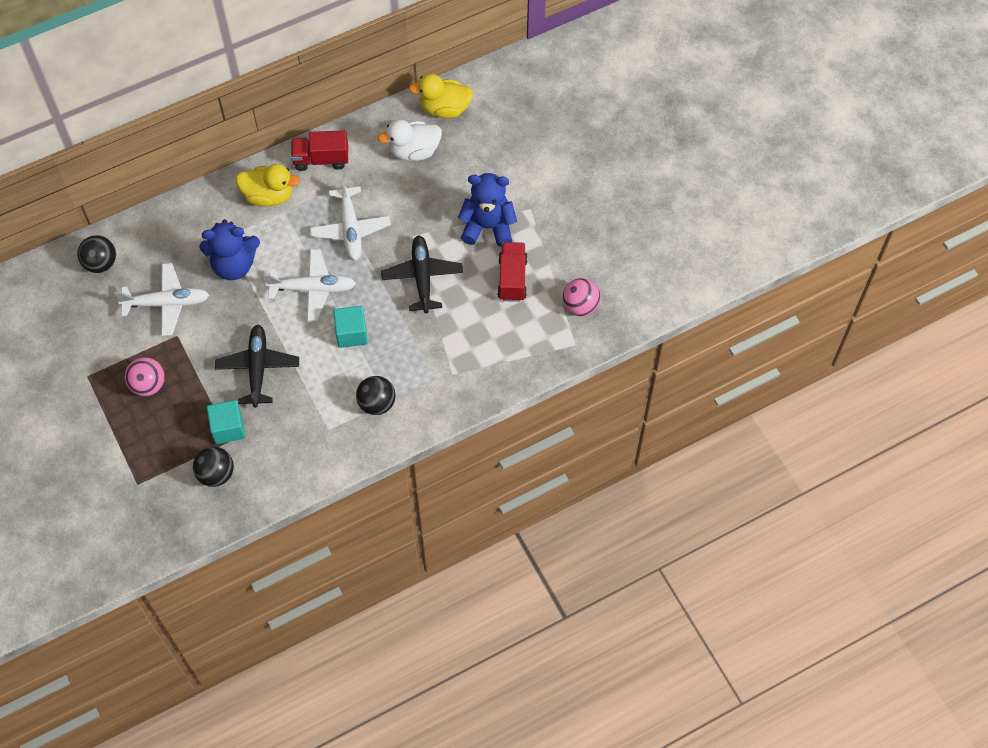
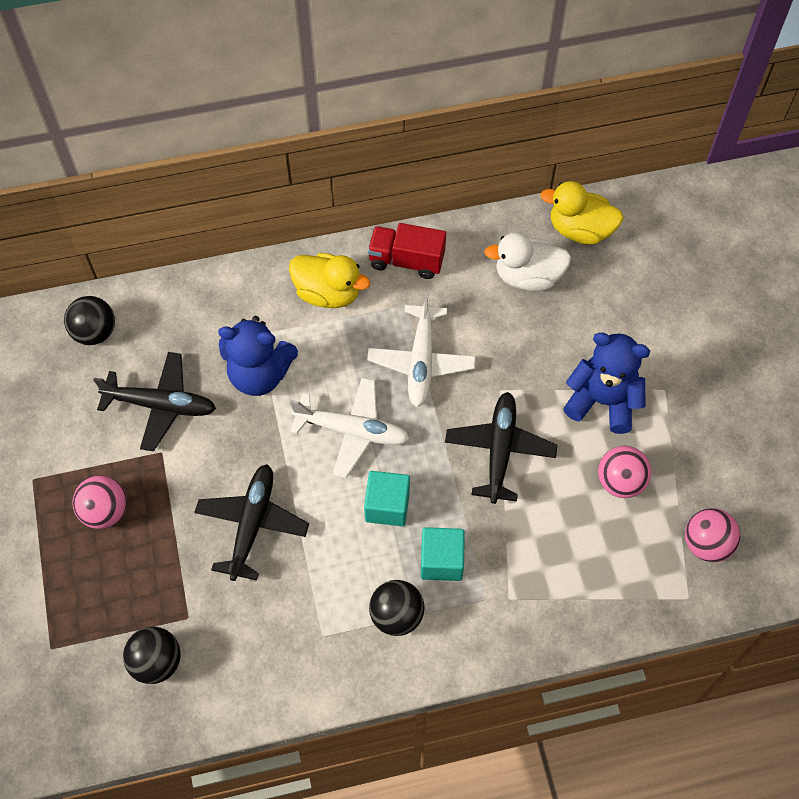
camera: 15 degrees right, 0 degrees up
(167, 303) = (161, 405): white plane -> black plane
(228, 428) = (190, 599): turquoise cube -> turquoise cube (441, 561)
(512, 279) = (620, 482): red truck -> pink ball

